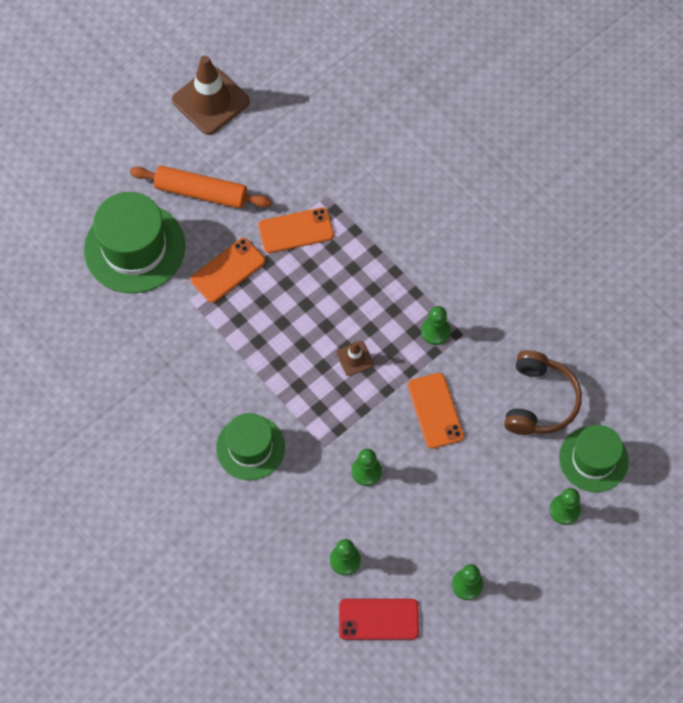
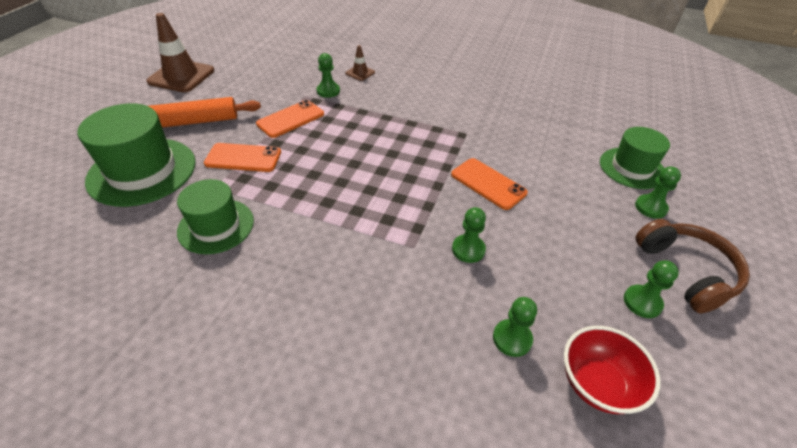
camera: 30 degrees left, 20 degrees down
(228, 270) = (243, 158): orange phone -> orange phone turned 75 degrees clockwise
(250, 447) = (340, 278): green hat -> green hat (216, 226)
(354, 358) = (394, 175): brown traffic cone -> brown traffic cone (360, 73)
(378, 619) = (597, 384): red phone -> red bowl
(435, 331) = (445, 138): green pawn -> green pawn (328, 91)
(539, 401) = (558, 150): brown headphones -> brown headphones (686, 271)

